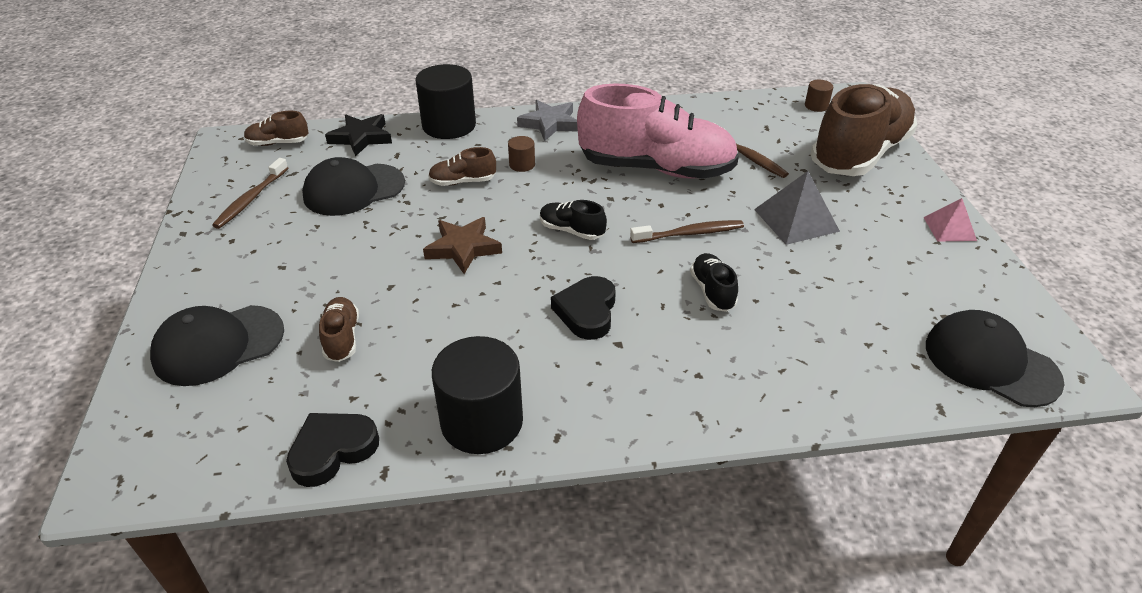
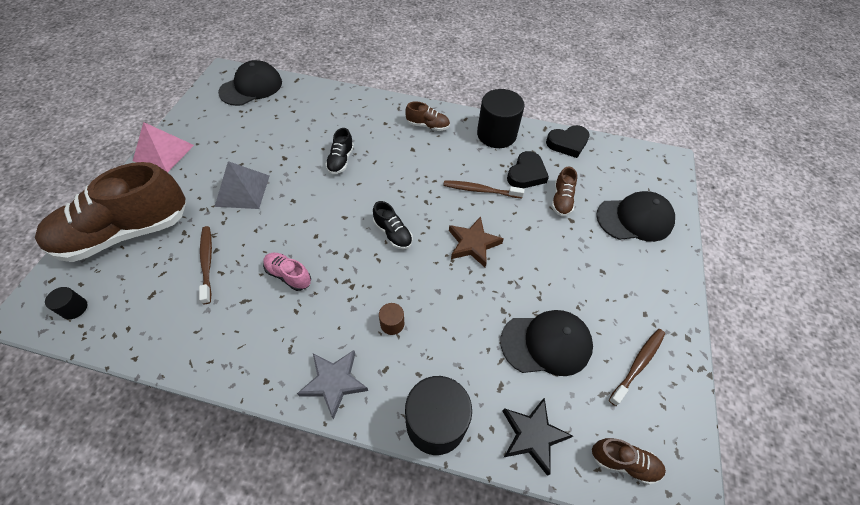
camera: 160 degrees left, 15 degrees up
(463, 182) = (451, 319): brown shoe -> brown shoe (428, 126)
(587, 312) = (418, 171): black heart -> black heart (526, 174)
(656, 169) = (288, 275): pink shoe -> pink shoe, size x0.42
(689, 233) = (318, 203): brown toothbrush -> brown toothbrush (480, 190)
(816, 106) = (74, 308): brown cylinder -> black cylinder
(949, 228) = (163, 153): pink pyramid -> pink pyramid, size x1.58
(990, 362) = (251, 87): black cap -> black cap turned 105 degrees counterclockwise

